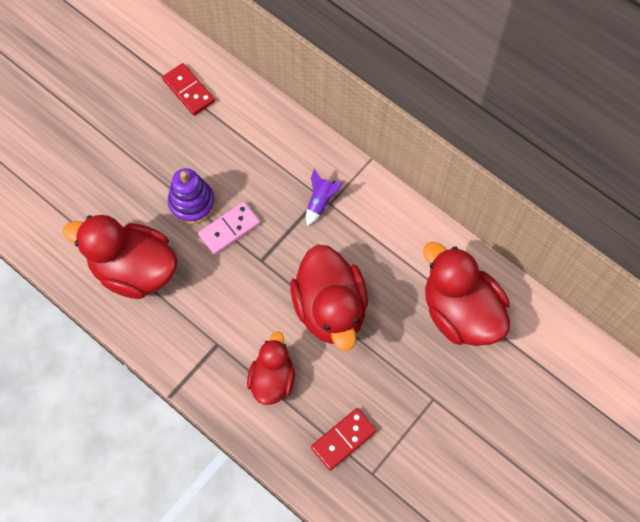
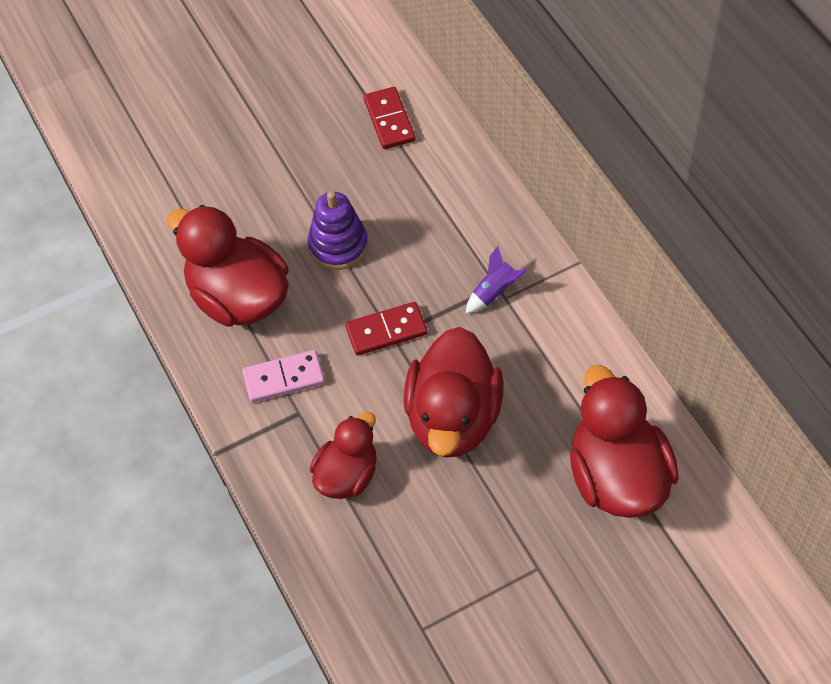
camera: 25 degrees right, 10 degrees down
(229, 229) = (370, 288): pink domino -> pink domino (284, 378)
(343, 439) = (404, 576): red domino -> red domino (386, 331)

